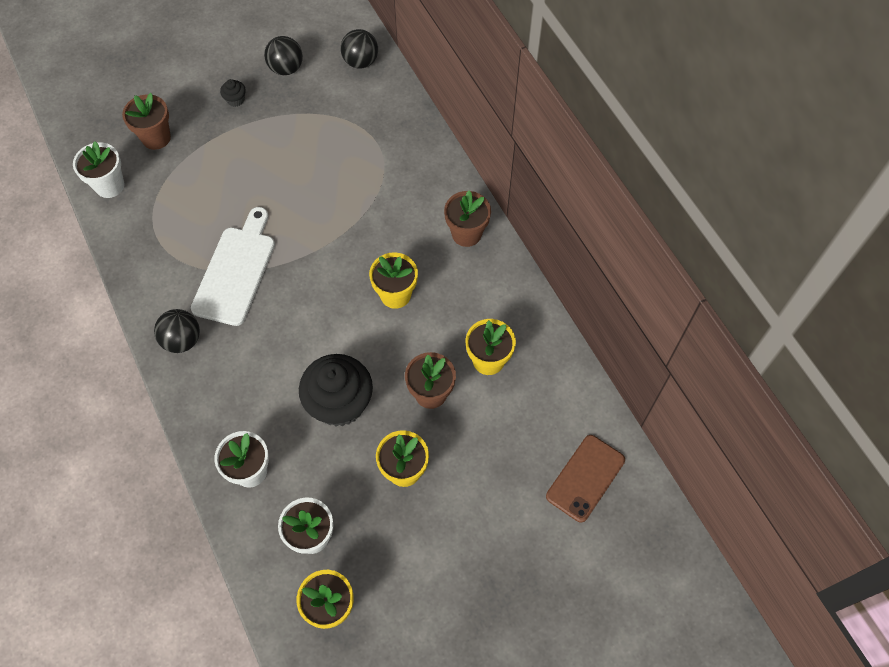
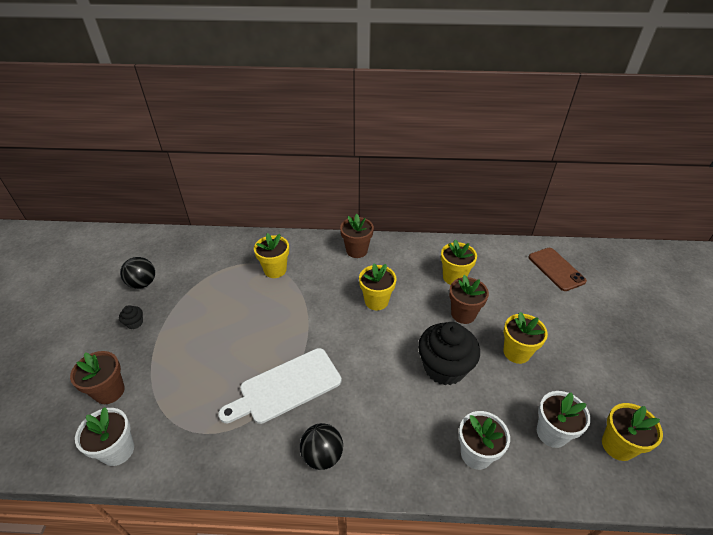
camera: 60 degrees left, 20 degrees down
(236, 271) = (286, 387): white cutting board -> white cutting board turned 75 degrees counterclockwise
(360, 62) = (182, 245): black ball -> none
(380, 171) = (275, 270): none -> yellow flower pot

